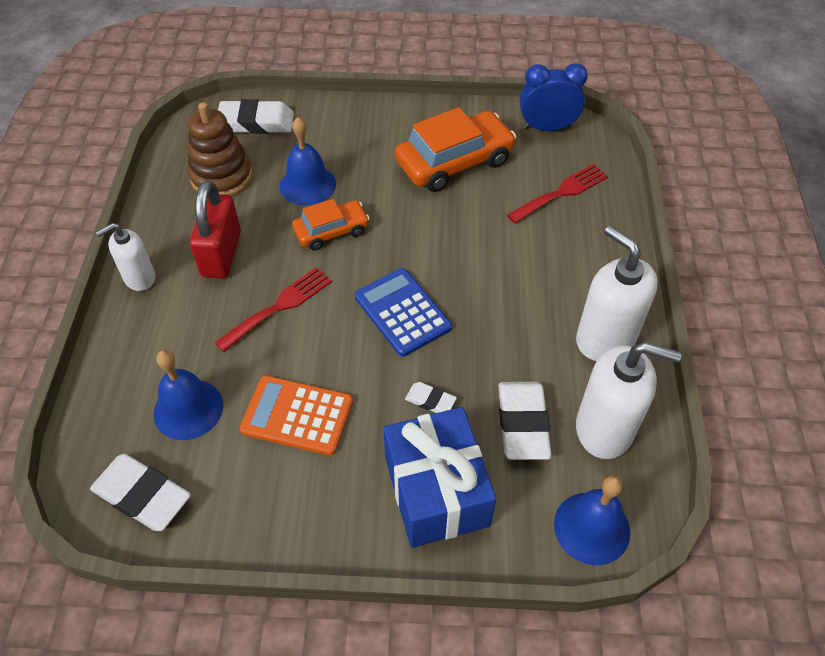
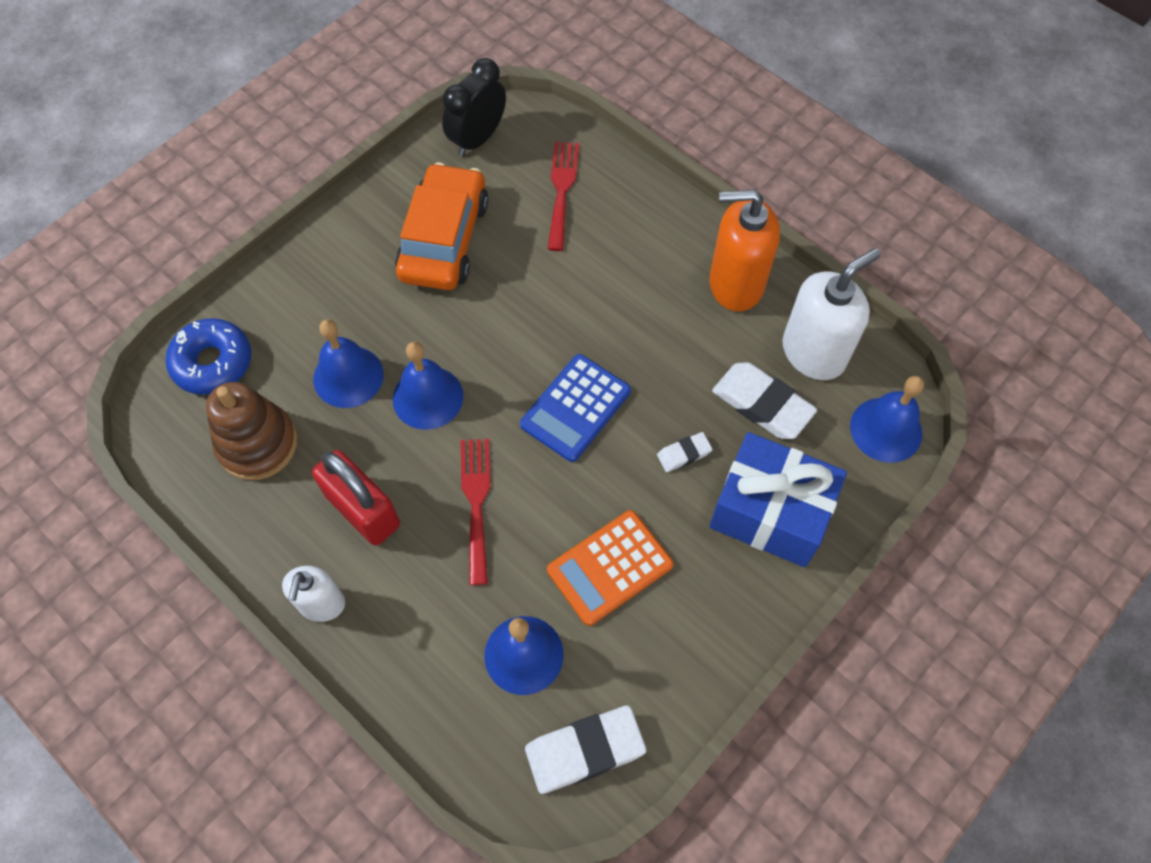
camera: 50 degrees left, 10 degrees up
(256, 122) = (213, 363): white eraser -> blue donut
(331, 231) = (428, 397): orange car -> blue bell
(402, 312) = (575, 408): blue calculator -> blue calculator turned 60 degrees counterclockwise
(547, 127) = (477, 139): blue clock -> black clock
(605, 338) = (735, 284): white soap dispenser -> orange soap dispenser

